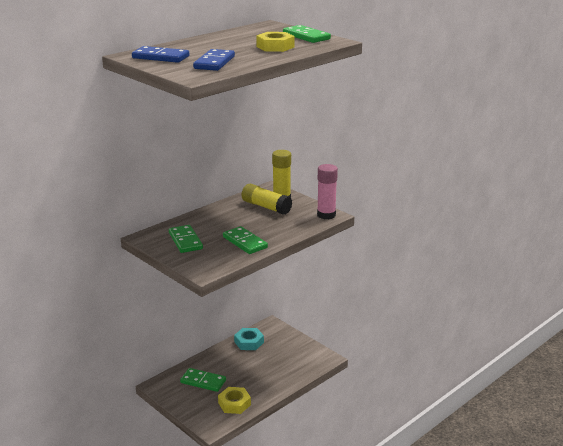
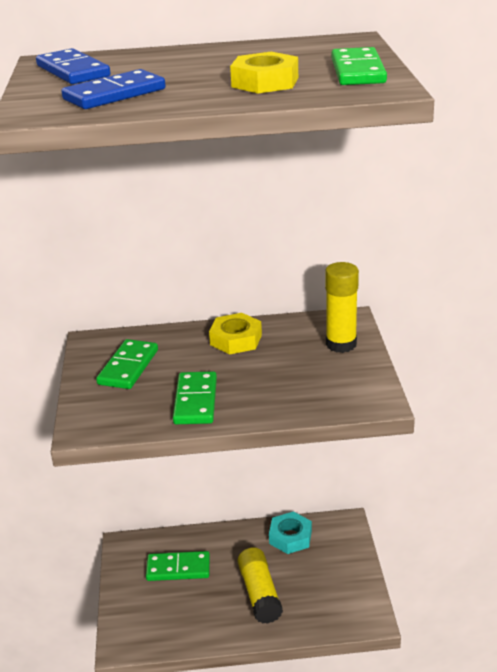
camera: 40 degrees right, 5 degrees up
(203, 381) = (178, 568): green domino -> green domino turned 60 degrees counterclockwise
(234, 404) = (181, 624): yellow nut -> yellow nut (236, 340)
(266, 207) = (301, 350): yellow glue stick -> yellow glue stick (259, 594)
(326, 215) = (370, 398): pink glue stick -> none

